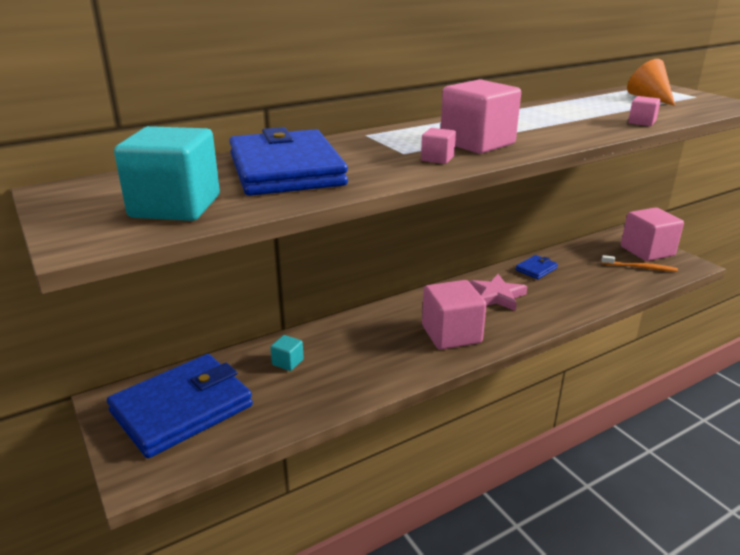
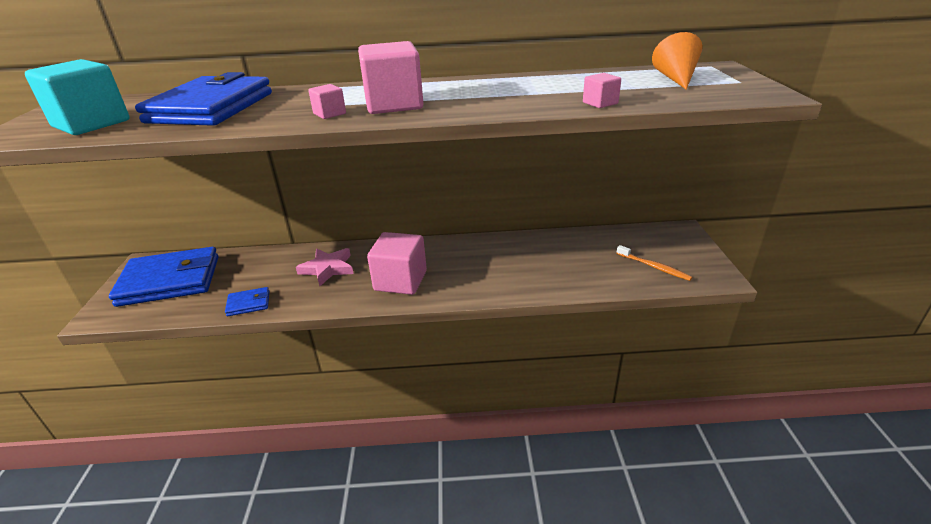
camera: 30 degrees right, 5 degrees up
(287, 362) = (265, 268): turquoise cube -> none
(496, 296) = (478, 259): pink star -> pink star (327, 268)
(536, 269) = (545, 244): blue wallet -> blue wallet (248, 304)
(647, 251) = (685, 252): pink cube -> none

